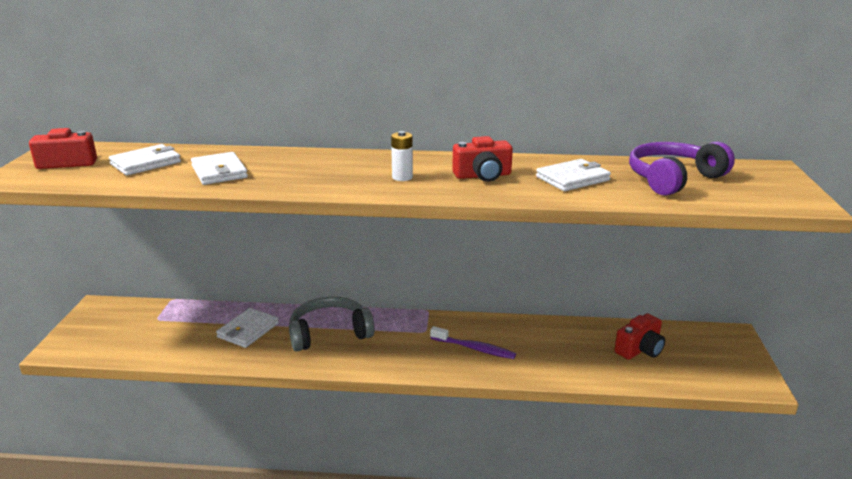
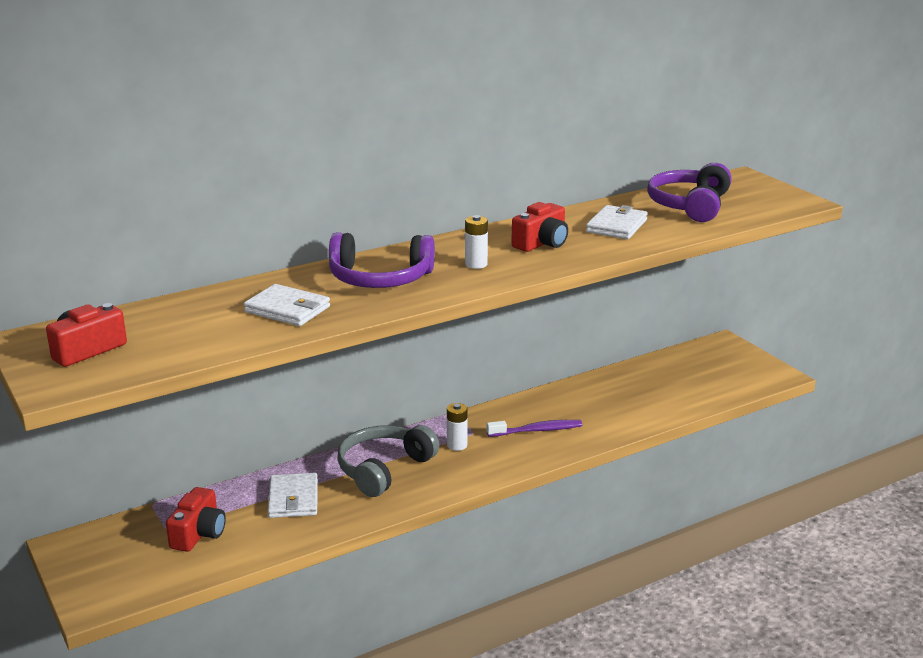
camera: 35 degrees left, 0 degrees up
(146, 163) = (184, 324): white wallet -> none
(316, 168) = (380, 278): none -> purple headphones
(400, 336) = (457, 445): none -> white battery
(640, 349) = (669, 380): red camera -> red camera (199, 533)

